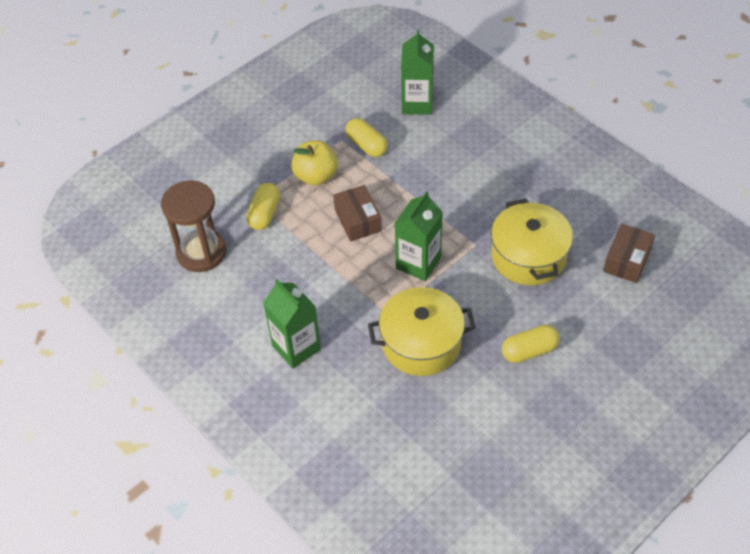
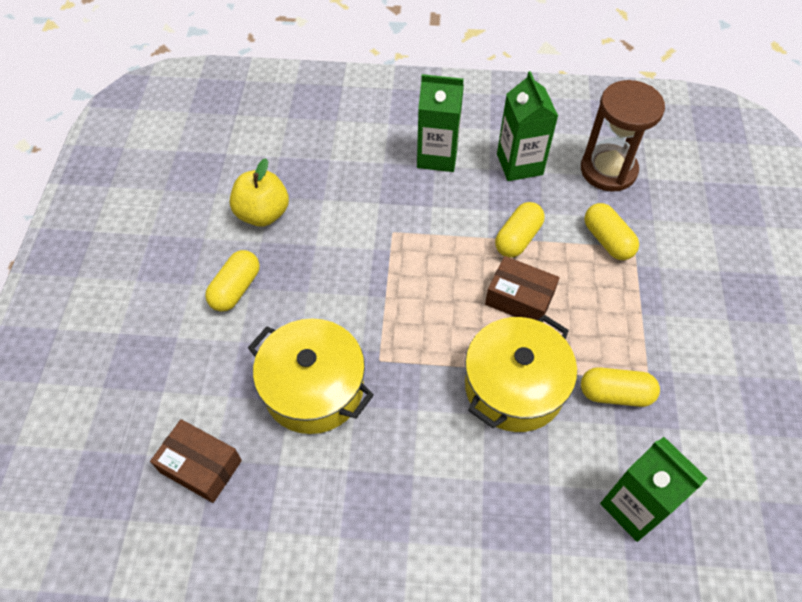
camera: 135 degrees right, 5 degrees up
(315, 253) = (517, 238): none -> yellow capsule
(316, 176) = (616, 314): yellow apple -> yellow apple (263, 214)
(418, 263) = (416, 298): green carton -> green carton (519, 164)
(421, 343) = (339, 228): yellow pot -> yellow pot (514, 386)
(627, 260) = (201, 466): brown box -> brown box turned 45 degrees counterclockwise

